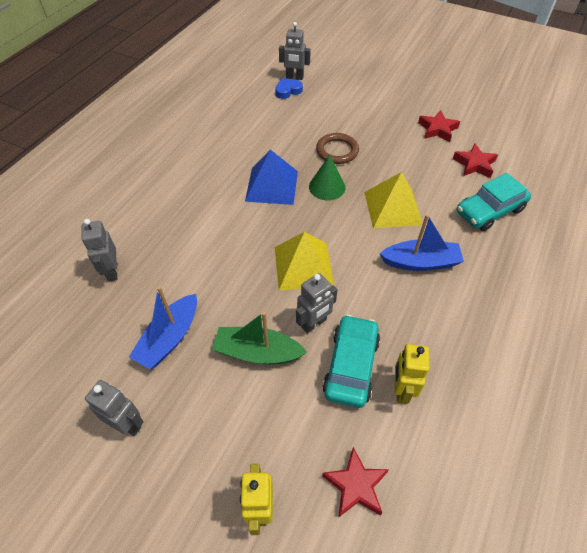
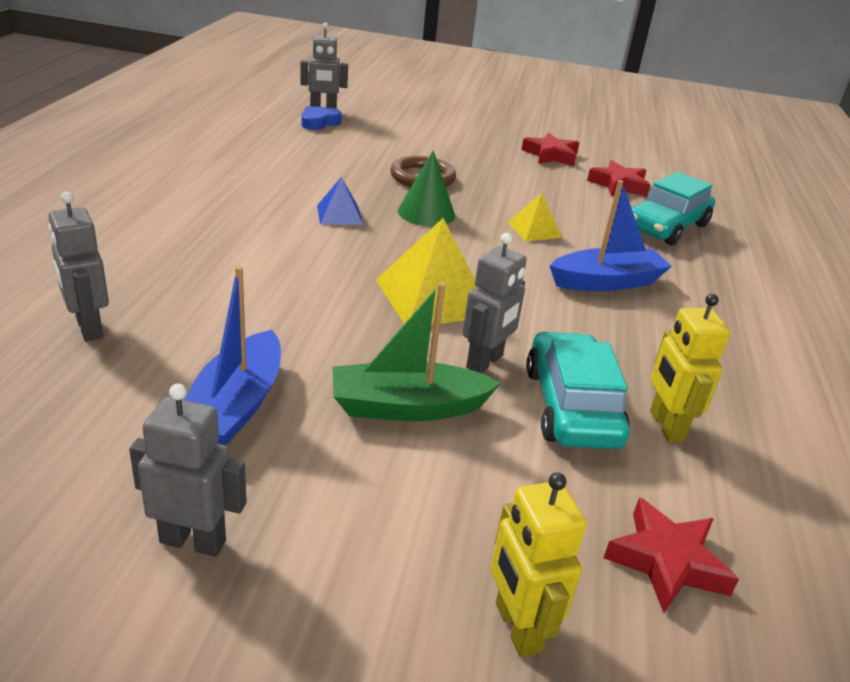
camera: 20 degrees left, 20 degrees down
(271, 185) = (339, 215): blue pyramid -> blue pyramid, size x0.54
(392, 208) = (534, 230): yellow pyramid -> yellow pyramid, size x0.54

